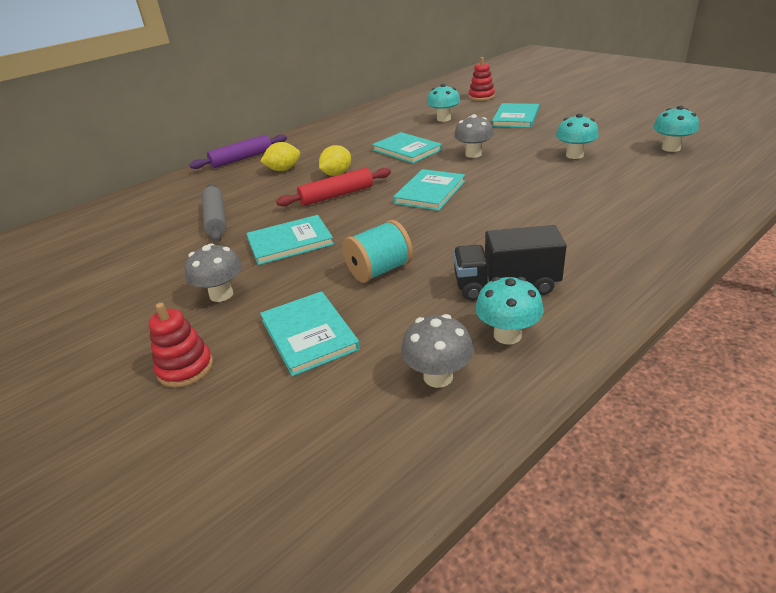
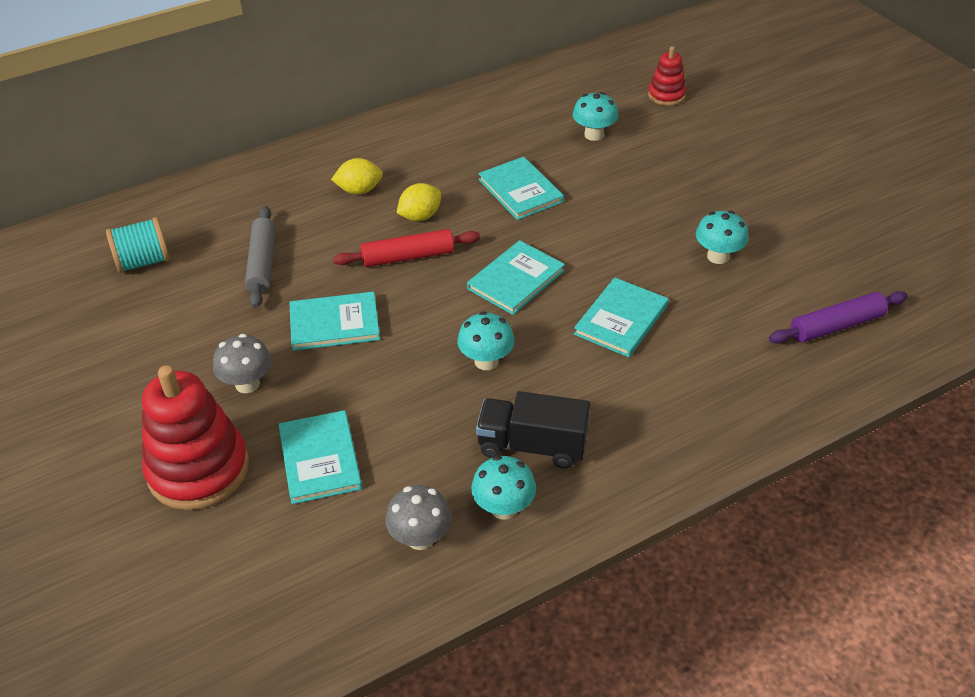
camera: 10 degrees right, 10 degrees up
(185, 368) = (198, 469): red stacking toy -> red stacking toy, size x1.92
(242, 159) = (314, 154): purple rolling pin -> purple rolling pin (836, 326)
(379, 270) = (414, 392): turquoise spool -> turquoise spool (143, 262)
(473, 154) = (598, 221): grey mushroom -> none
(515, 118) = (687, 158): turquoise book -> turquoise book (621, 320)
(671, 148) = (842, 274): turquoise mushroom -> turquoise mushroom (486, 361)

